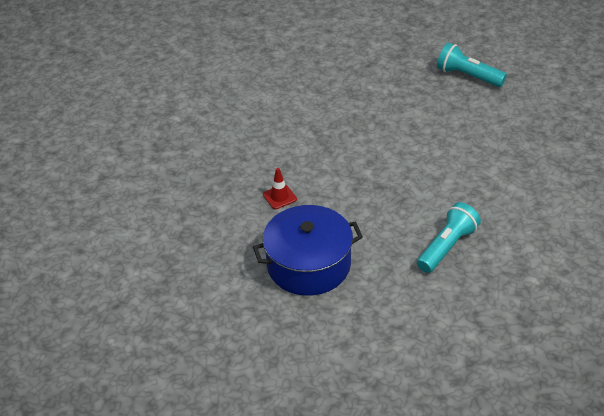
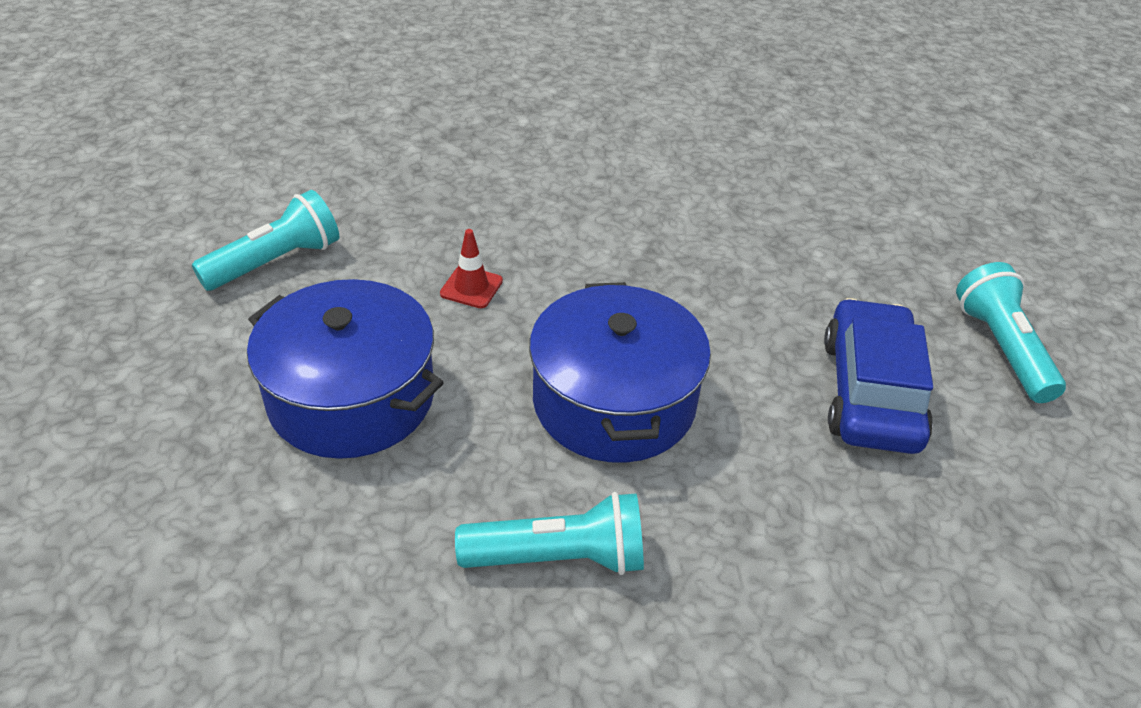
camera: 45 degrees right, 0 degrees up
(191, 251) = (276, 262): none -> turquoise flashlight
(389, 191) = (614, 402): none -> blue pot
(454, 123) = (870, 392): none -> blue car

